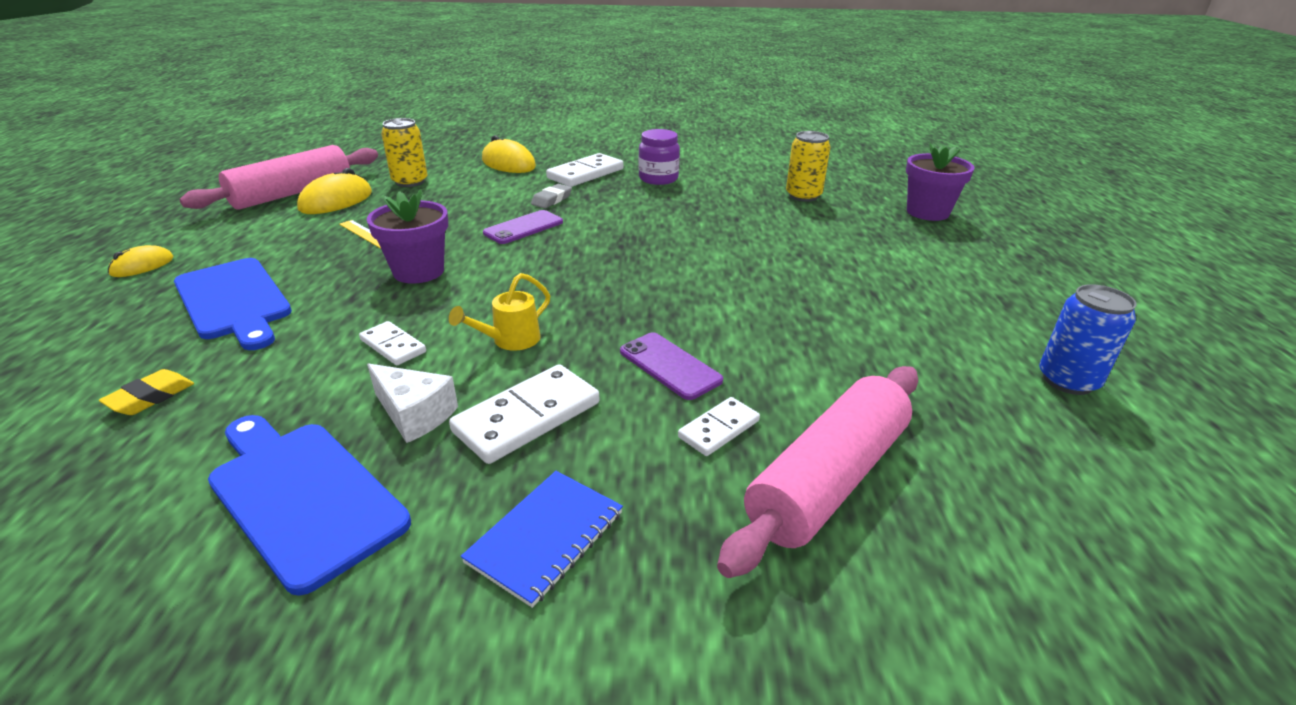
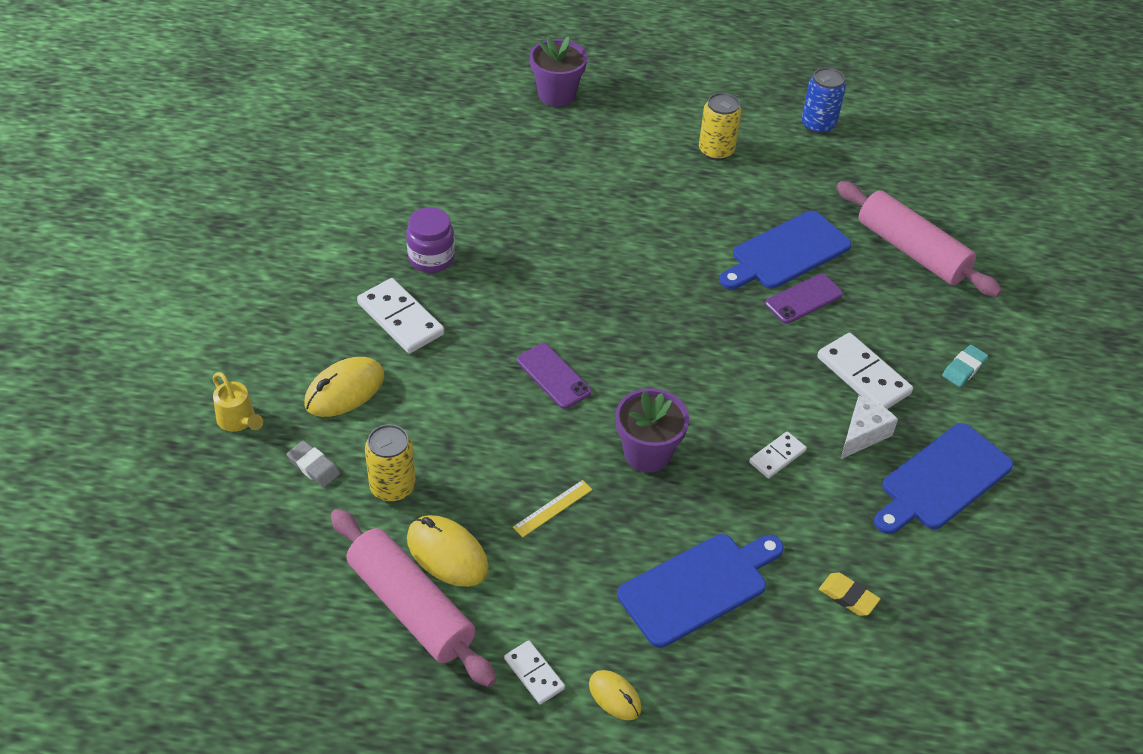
camera: 85 degrees left, 15 degrees up
(510, 340) = (770, 385): yellow watering can -> yellow watering can (238, 421)
(546, 537) = (964, 369): blue notebook -> turquoise eraser
(552, 200) = (479, 352): grey eraser -> grey eraser (314, 467)
(718, 429) = (871, 286): white domino -> white domino (534, 674)
(756, 352) = (786, 253): none -> blue cutting board
(803, 196) = (503, 161): yellow can -> yellow can (716, 151)

